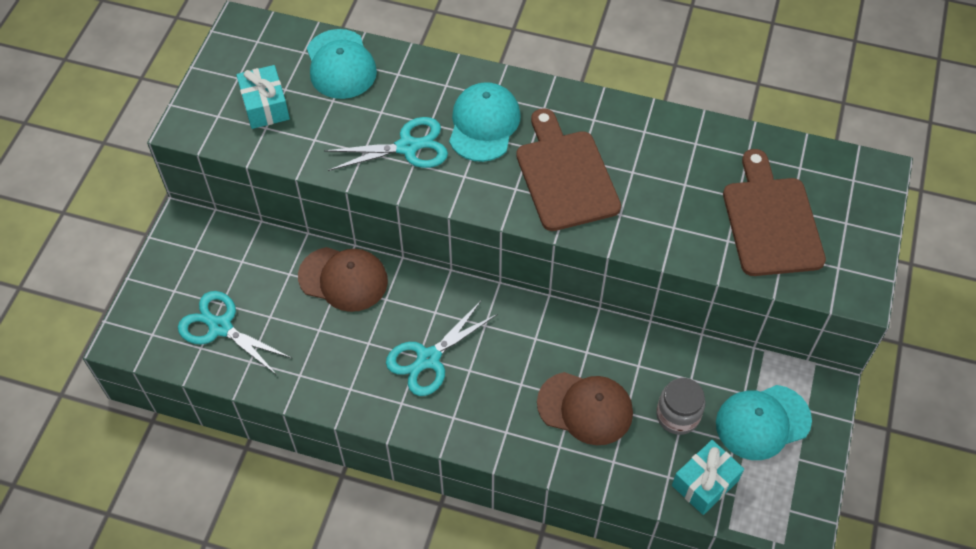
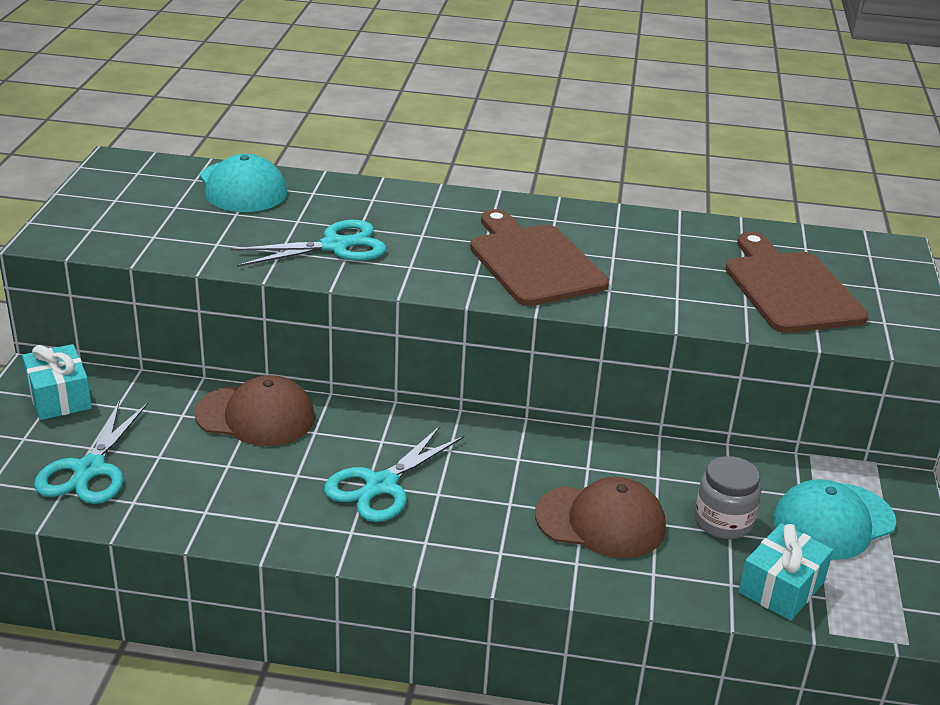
camera: 10 degrees left, 25 degrees down
(220, 327) = (90, 470): turquoise scissors -> turquoise scissors turned 105 degrees counterclockwise
(265, 106) = (151, 220): turquoise gift -> turquoise gift (59, 397)
(484, 124) = (425, 226): turquoise cap -> none

